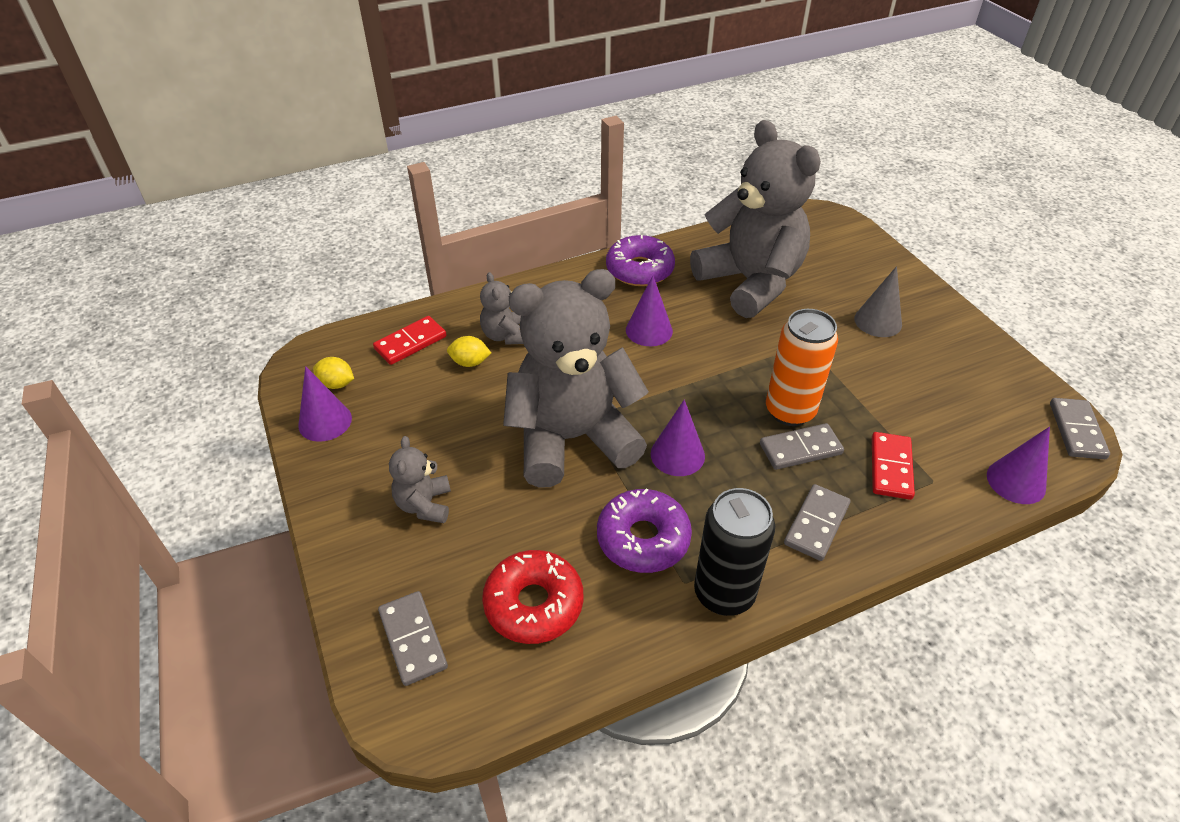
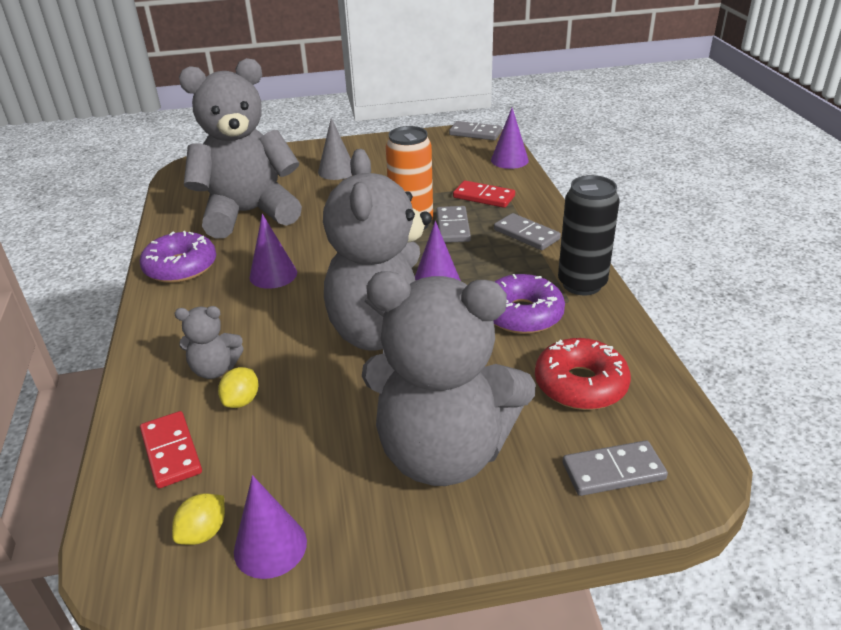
camera: 75 degrees left, 10 degrees down
(424, 505) = (443, 453): grey teddy bear -> grey teddy bear, size x2.37

